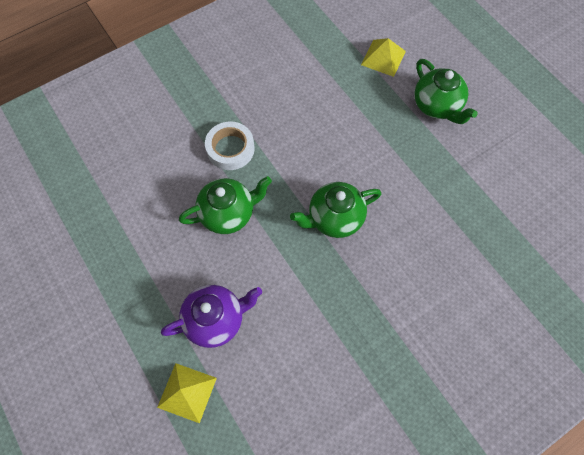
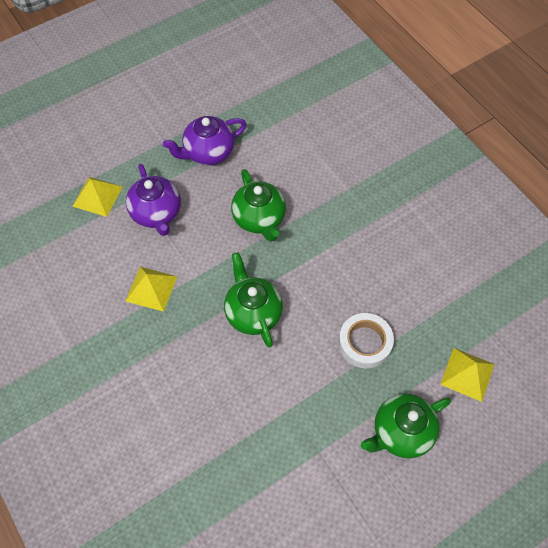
camera: 90 degrees right, 5 degrees down
(137, 268) = (208, 153): none -> purple teapot
(230, 149) = (331, 218): white tape -> white tape (364, 343)
(309, 318) = (151, 288): none -> yellow pyramid

